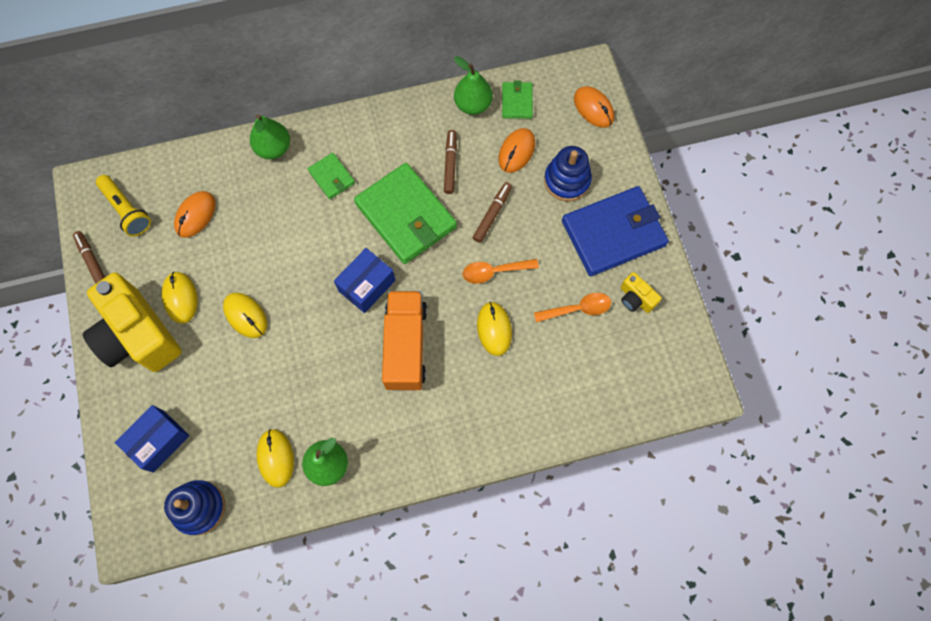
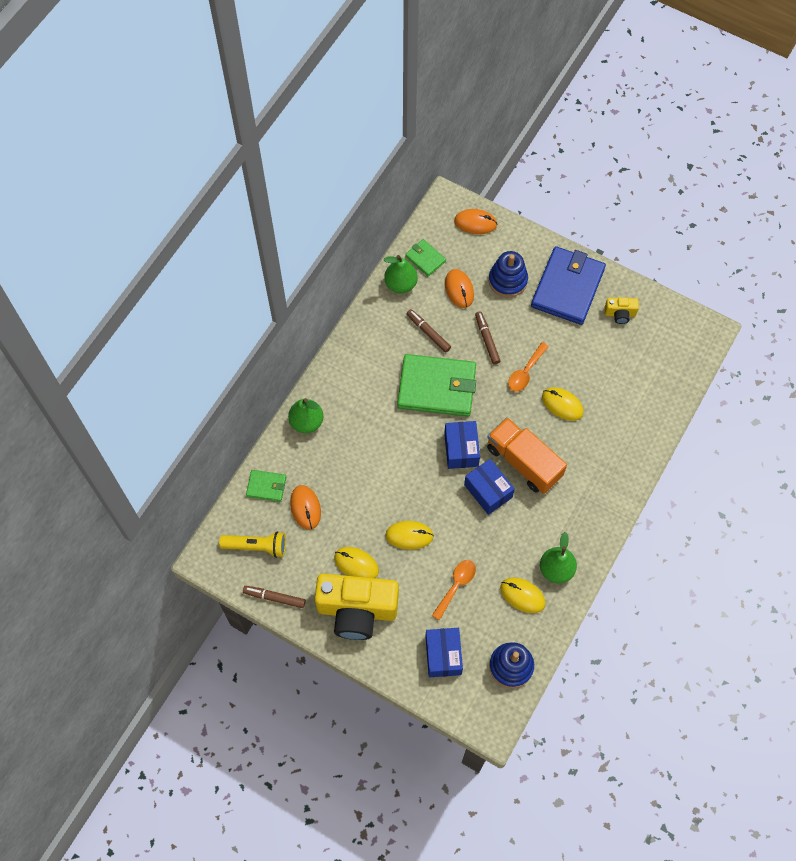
camera: 45 degrees left, 5 degrees down
(331, 177) = (364, 406): green wallet -> green wallet (266, 486)
(349, 341) = (488, 491): none -> blue box
(578, 309) = (595, 349): orange spoon -> orange spoon (456, 586)

